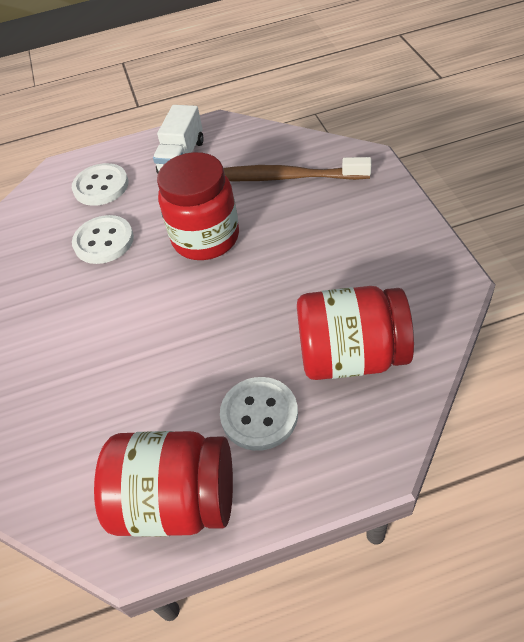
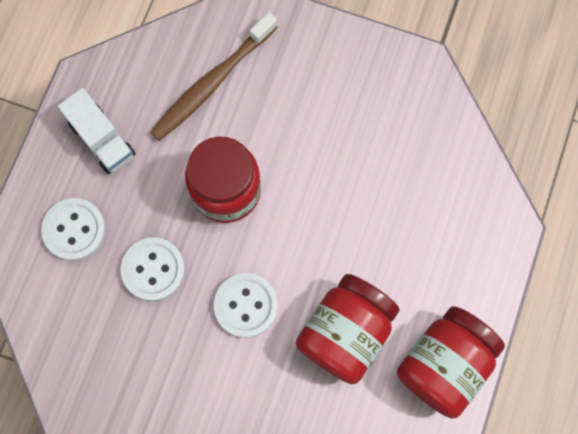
camera: 60 degrees left, 25 degrees up
(259, 415) = (423, 271): white button -> white button (246, 305)
(351, 356) = (426, 180): red jar -> red jar (345, 332)

